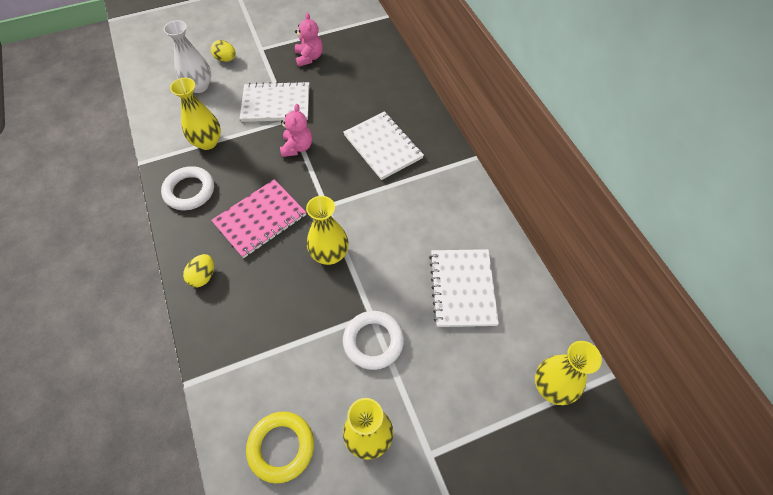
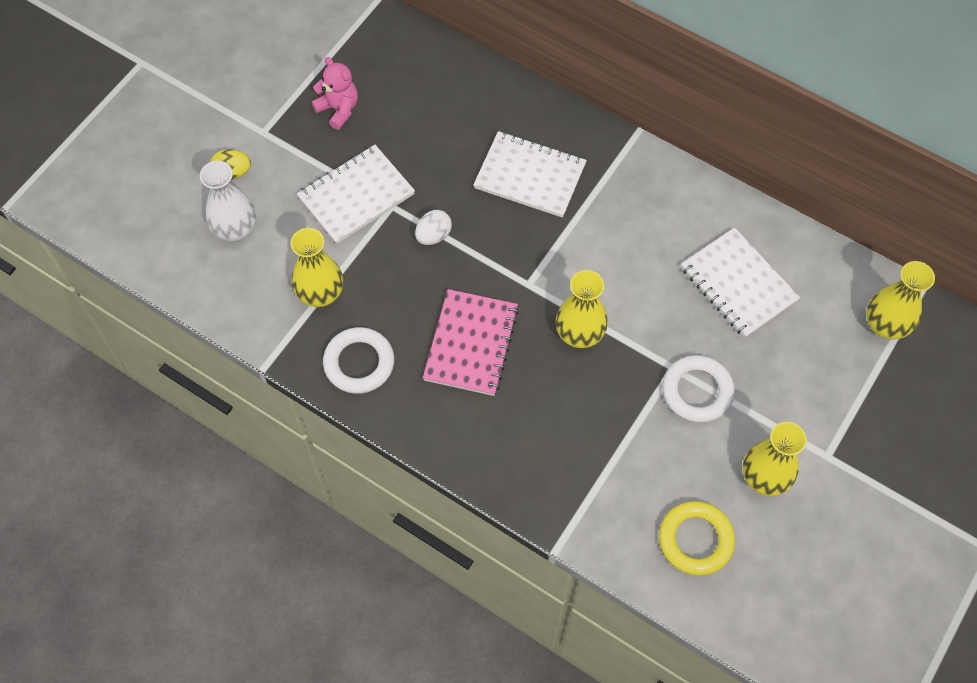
camera: 35 degrees left, 5 degrees up
(203, 276) = (469, 442): yellow egg -> none
(297, 147) = (433, 235): pink teddy bear -> white egg

